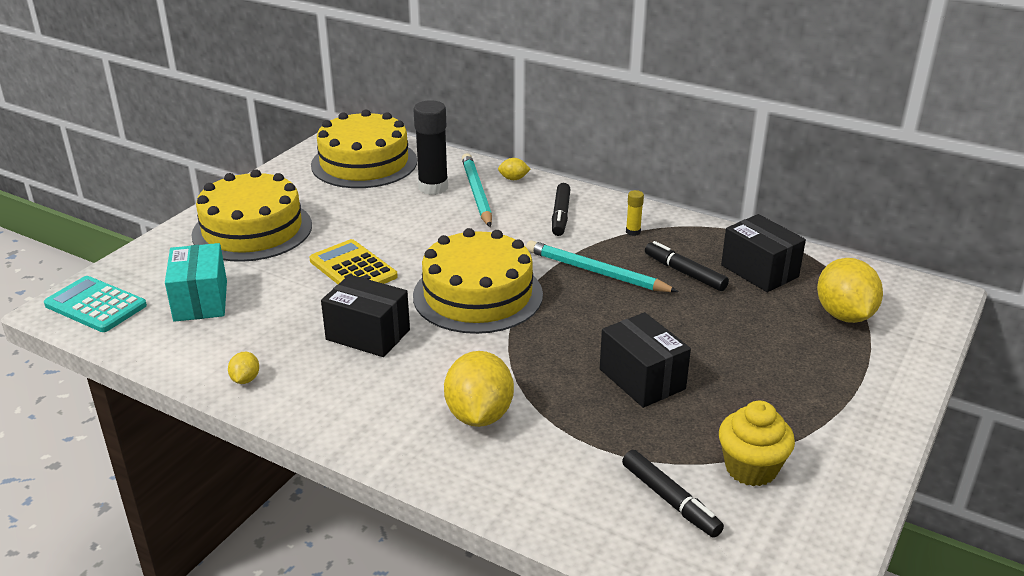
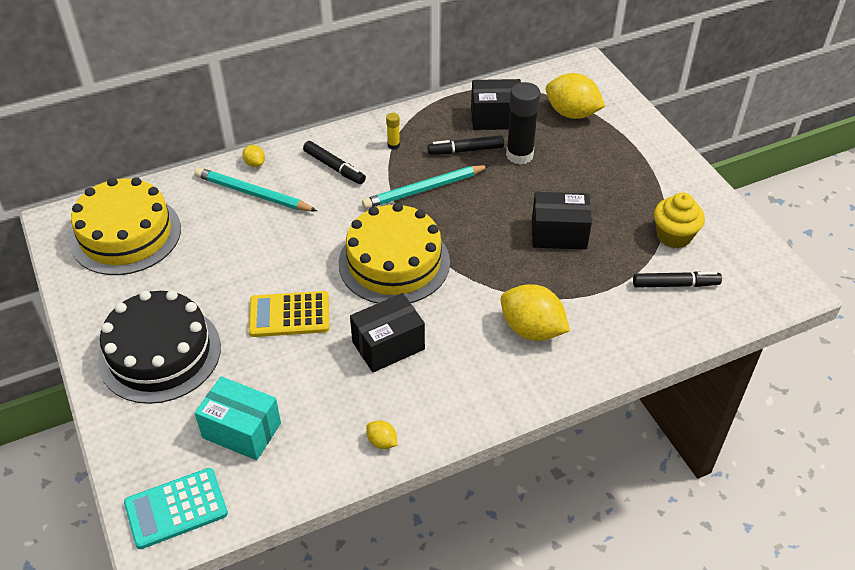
camera: 55 degrees left, 15 degrees up
(252, 230) = (160, 353): yellow cake -> black cake
(433, 187) = (216, 213): black glue stick -> black glue stick (519, 155)
(513, 179) = (255, 163): yellow lemon -> yellow lemon turned 75 degrees counterclockwise

